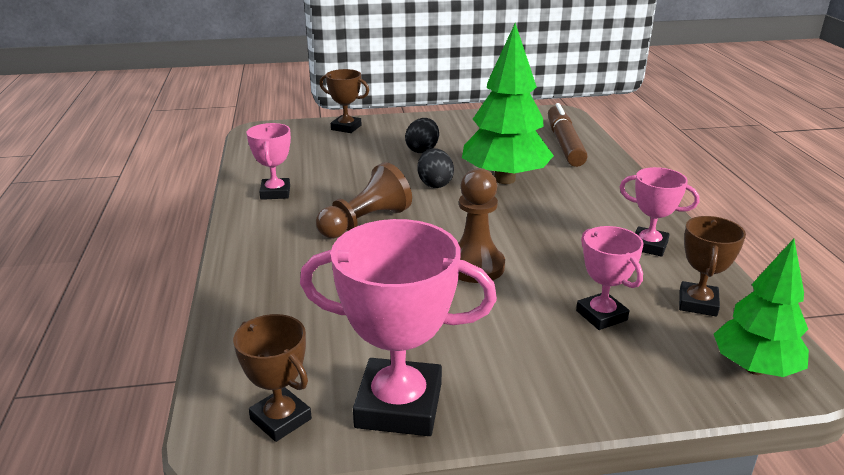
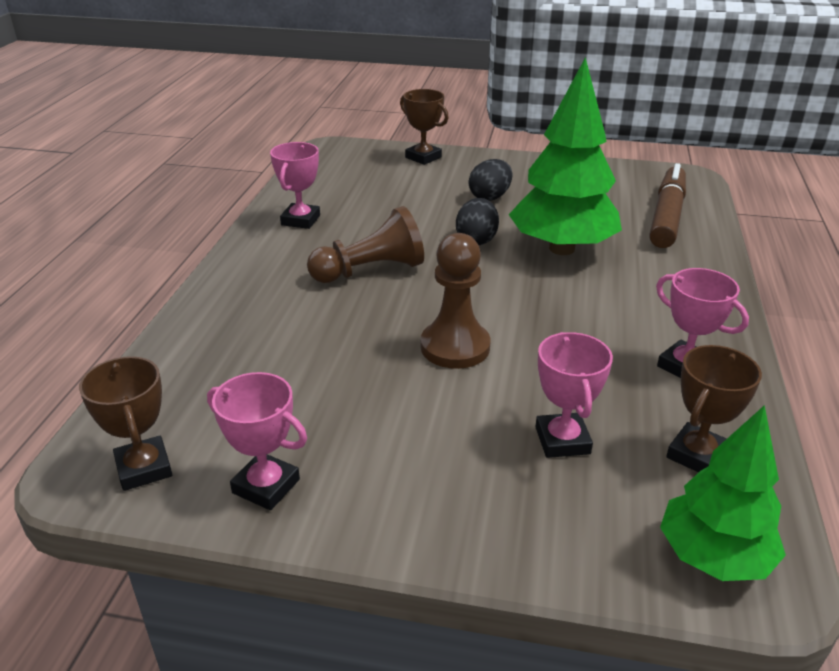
camera: 20 degrees right, 5 degrees up
(399, 405) = (266, 486): pink trophy -> pink trophy, size x0.57

